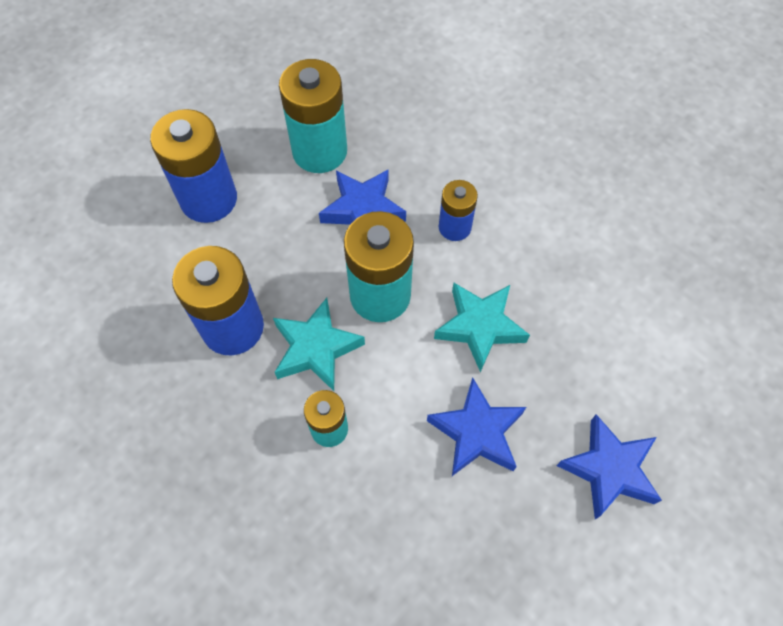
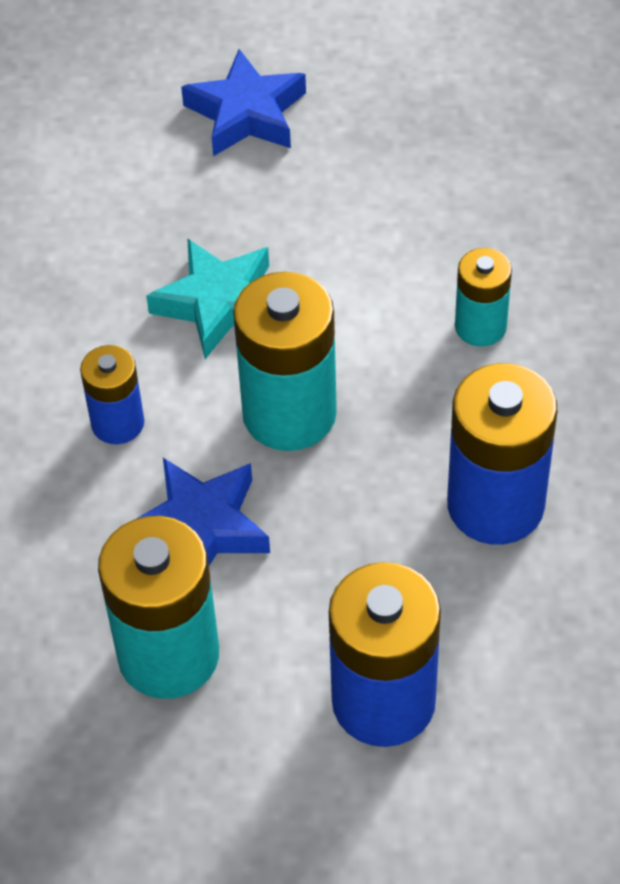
camera: 135 degrees left, 10 degrees down
(316, 348) = (419, 412): turquoise star -> none
(476, 432) = (334, 221): blue star -> none

